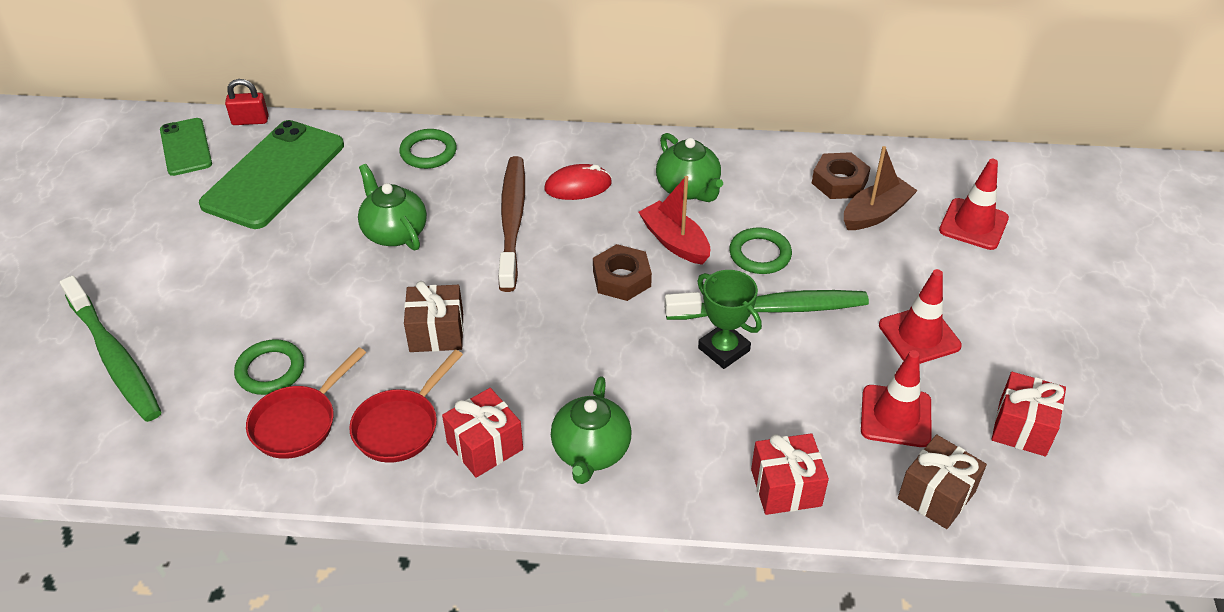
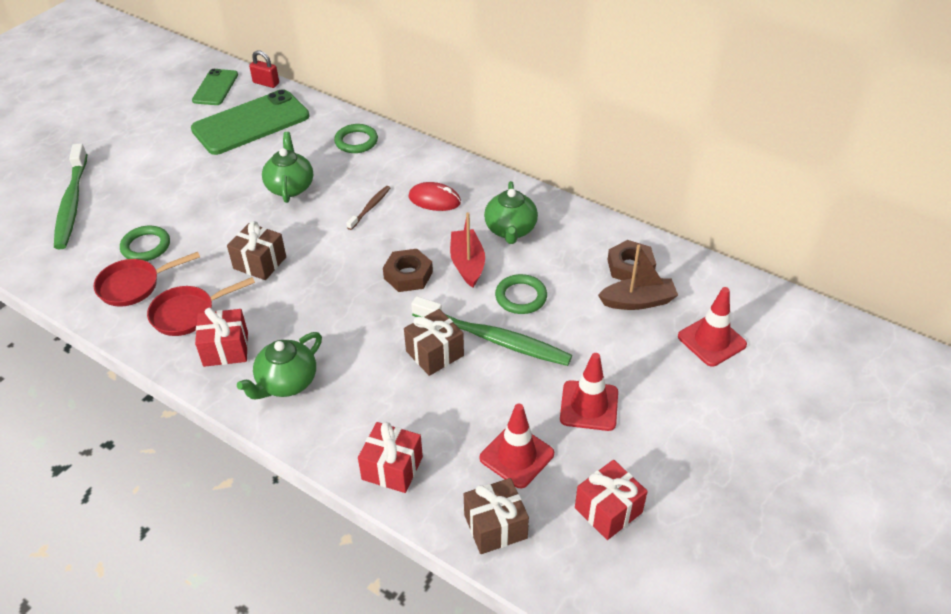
camera: 30 degrees right, 0 degrees up
(512, 221) = (370, 207): brown toothbrush -> brown toothbrush, size x0.48
(723, 349) = (434, 353): green trophy -> brown gift

